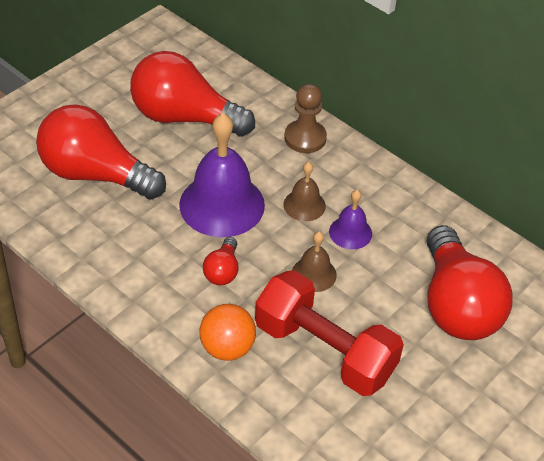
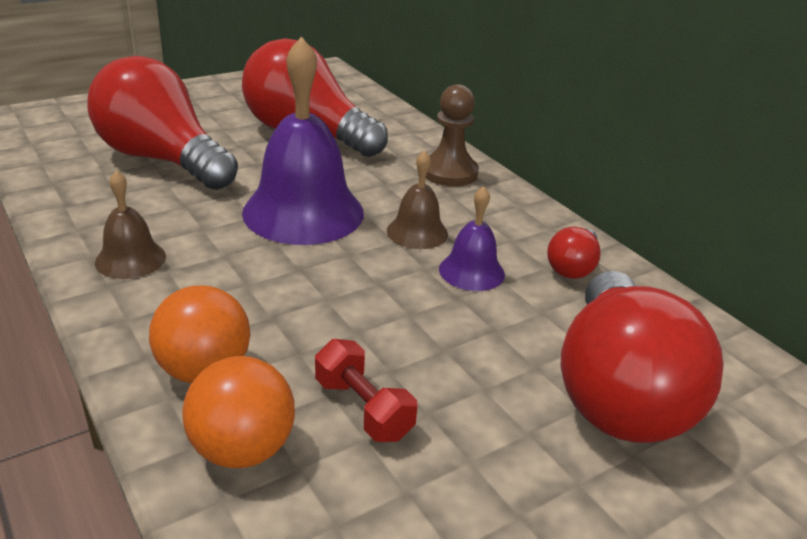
camera: 15 degrees right, 15 degrees down
(222, 271) = (259, 278): red light bulb -> red light bulb (572, 267)
(273, 391) = (242, 449): none -> orange ball
(314, 274) = (394, 307): brown bell -> brown bell (130, 259)
(325, 350) = (363, 408): red dumbbell -> red dumbbell, size x0.46

